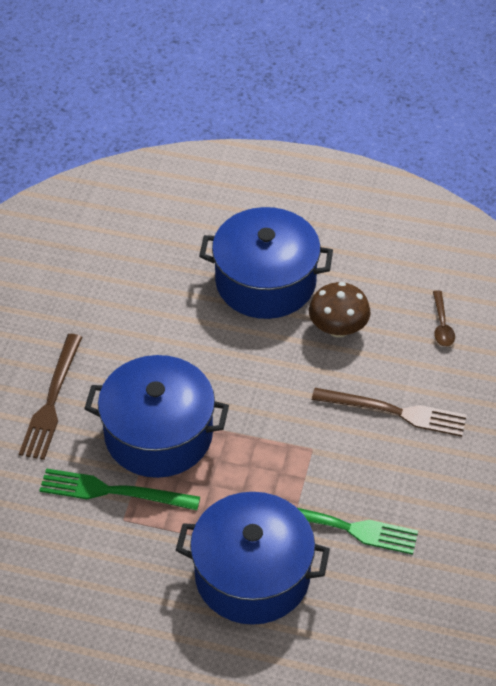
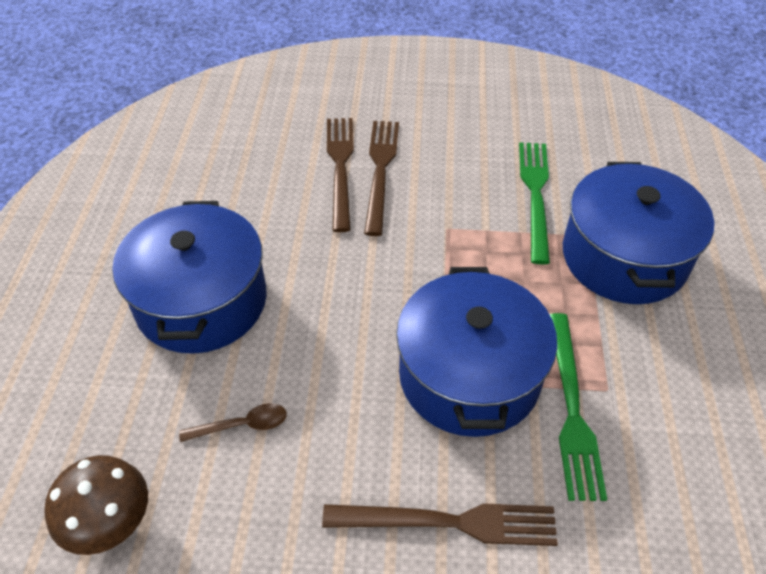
camera: 100 degrees left, 0 degrees up
(338, 328) = (271, 225): brown mushroom -> brown mushroom (110, 521)
(404, 382) = (340, 167): none -> brown fork
(442, 325) = (258, 146): brown spoon -> brown spoon (242, 425)

